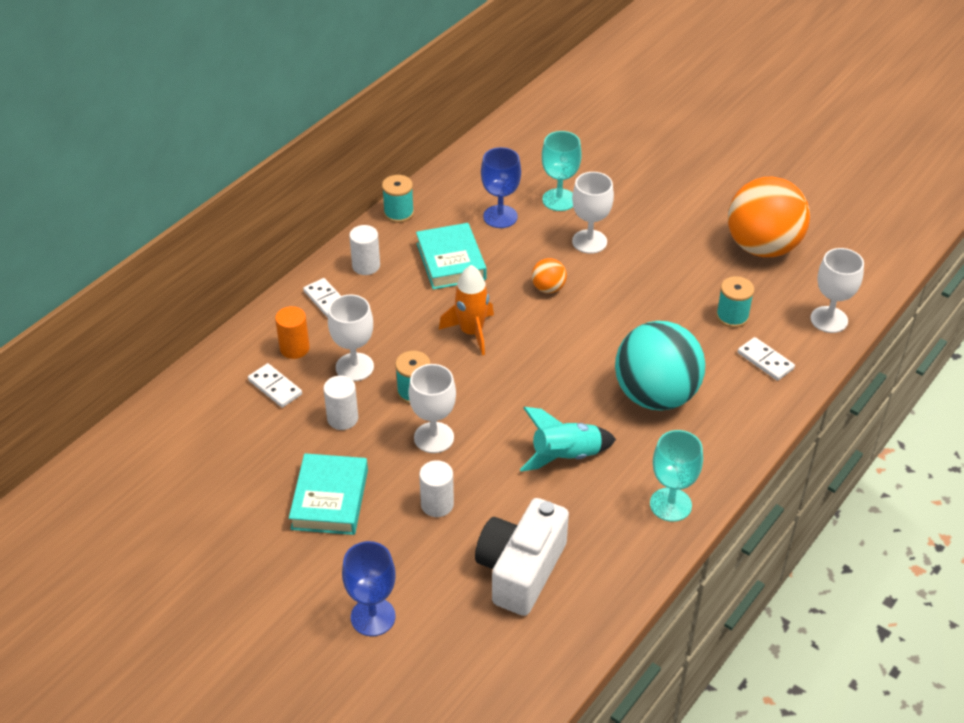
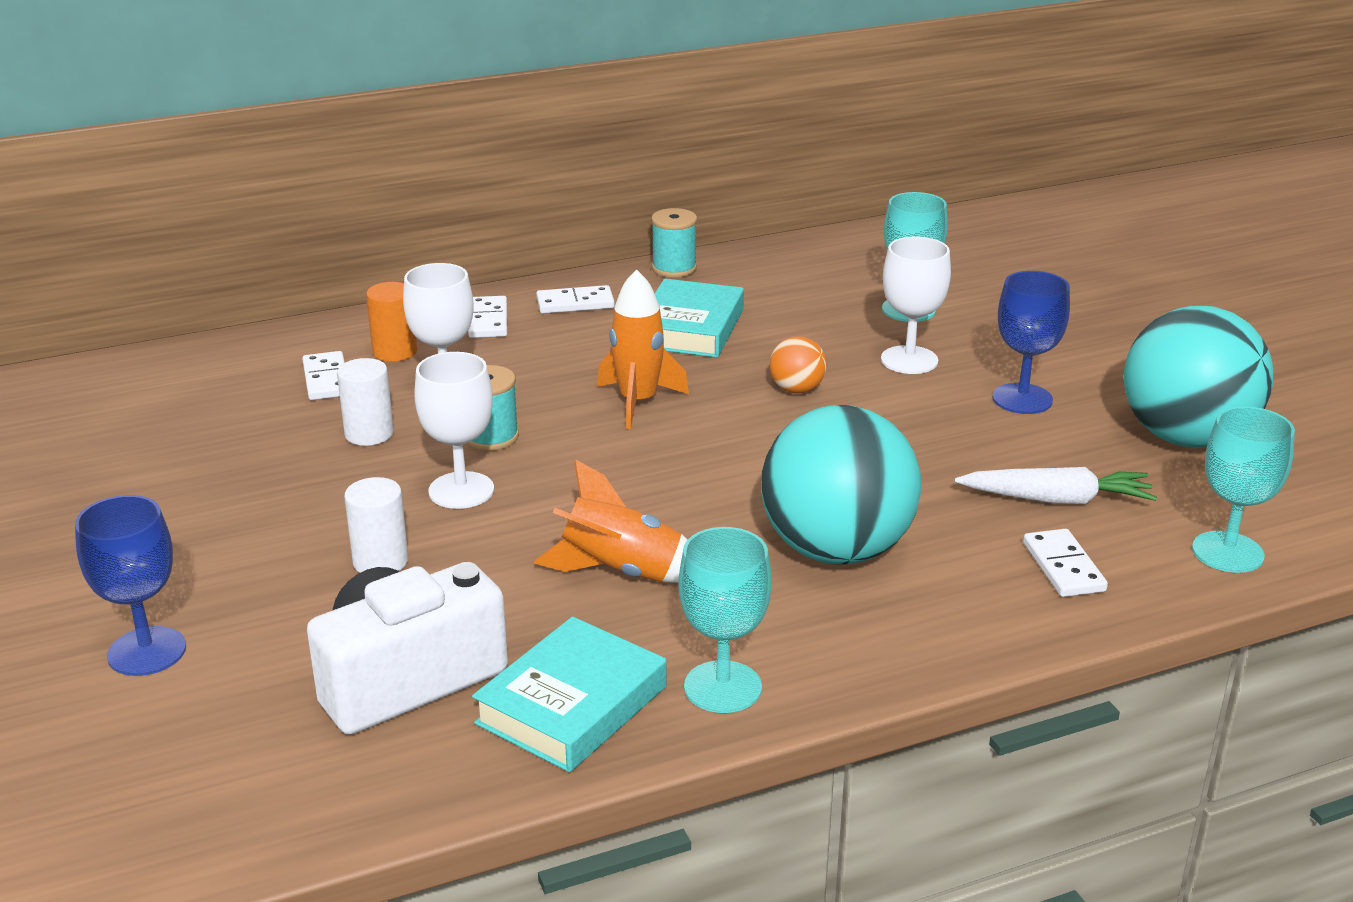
camera: 30 degrees right, 15 degrees down
(330, 499) = (252, 507): turquoise book -> turquoise book (572, 705)
(366, 266) = (575, 303): white cylinder -> white domino
(500, 217) = (806, 304): blue goblet -> blue goblet (1022, 399)
(565, 456) = (622, 572): turquoise rocket -> orange rocket
(732, 316) = (1056, 499): turquoise spool -> white carrot
(762, 247) = (1185, 437): orange ball -> turquoise ball
(829, 319) = (1227, 552): white goblet -> turquoise goblet

